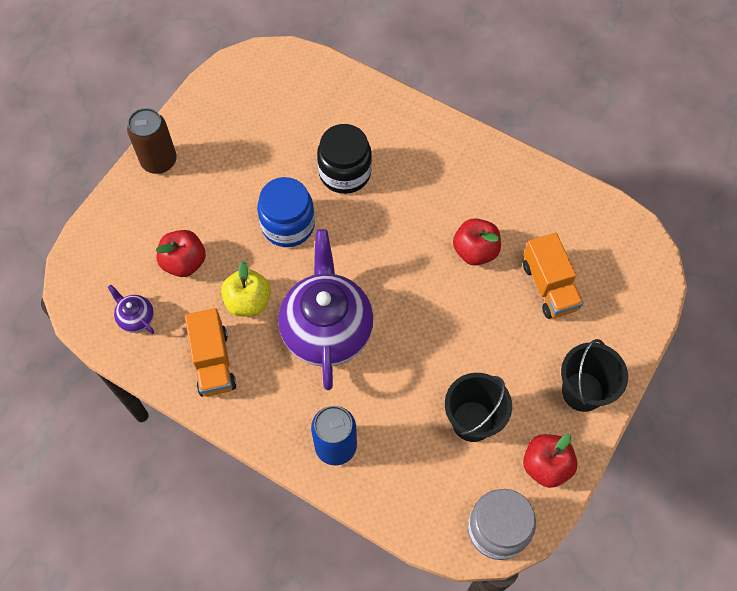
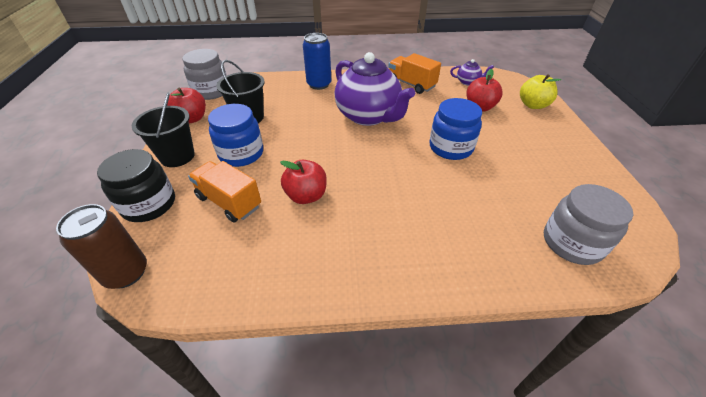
camera: 145 degrees right, 20 degrees down
(159, 161) = (571, 139): brown can -> brown can (126, 273)
(248, 302) = (425, 108): yellow apple -> yellow apple (533, 105)
(305, 87) = (572, 243): none -> grey jar
(345, 173) = (455, 195): black jar -> black jar (149, 204)
(510, 352) = (241, 154): none -> blue jar

